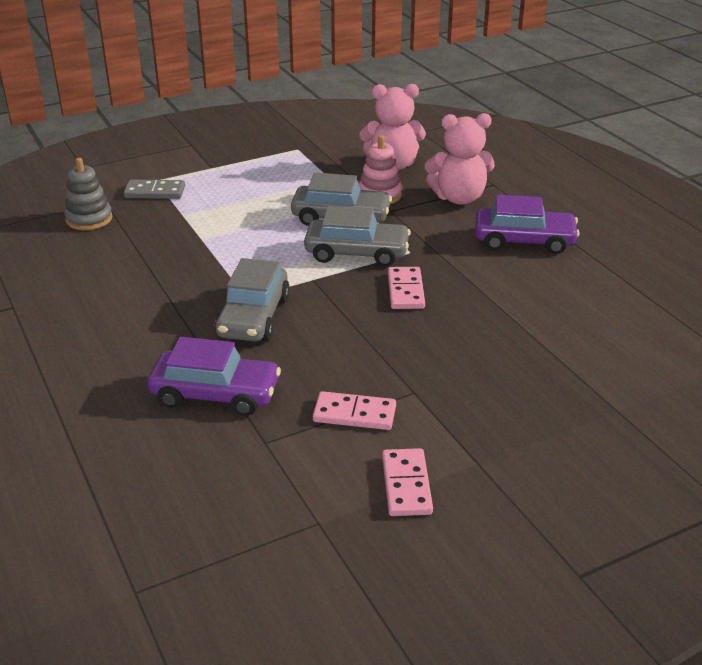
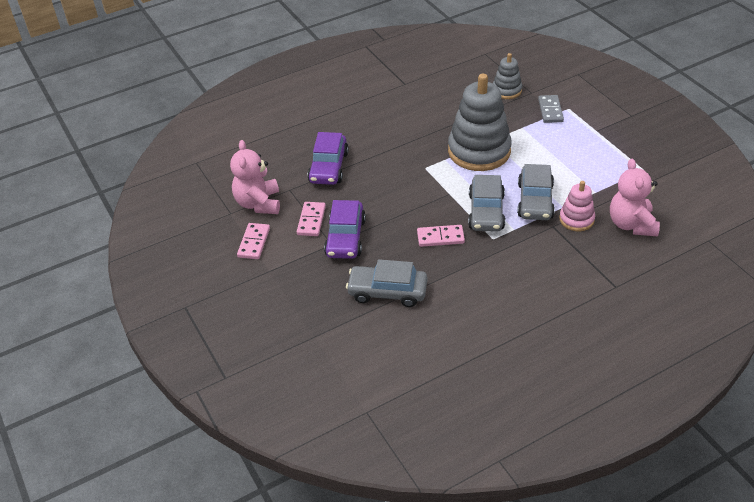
camera: 90 degrees right, 10 degrees up
(224, 250) = (479, 151): none -> grey stacking toy
(254, 317) = (403, 173): grey car -> grey car (387, 292)
(406, 485) = (254, 242): pink domino -> pink domino turned 75 degrees counterclockwise
(459, 198) = (583, 265): pink teddy bear -> pink teddy bear (258, 203)
(524, 241) = (521, 302): purple car -> purple car (345, 238)

